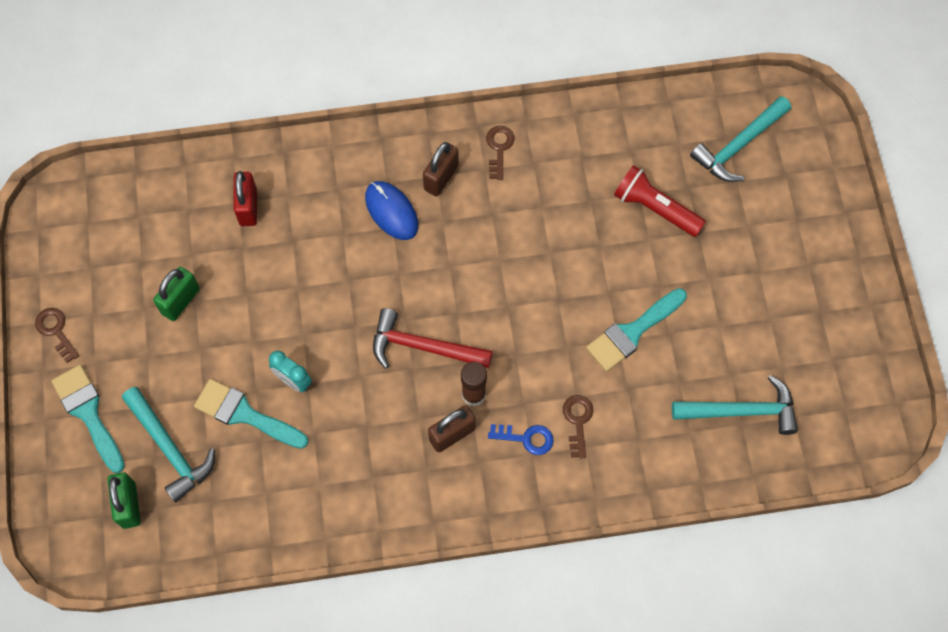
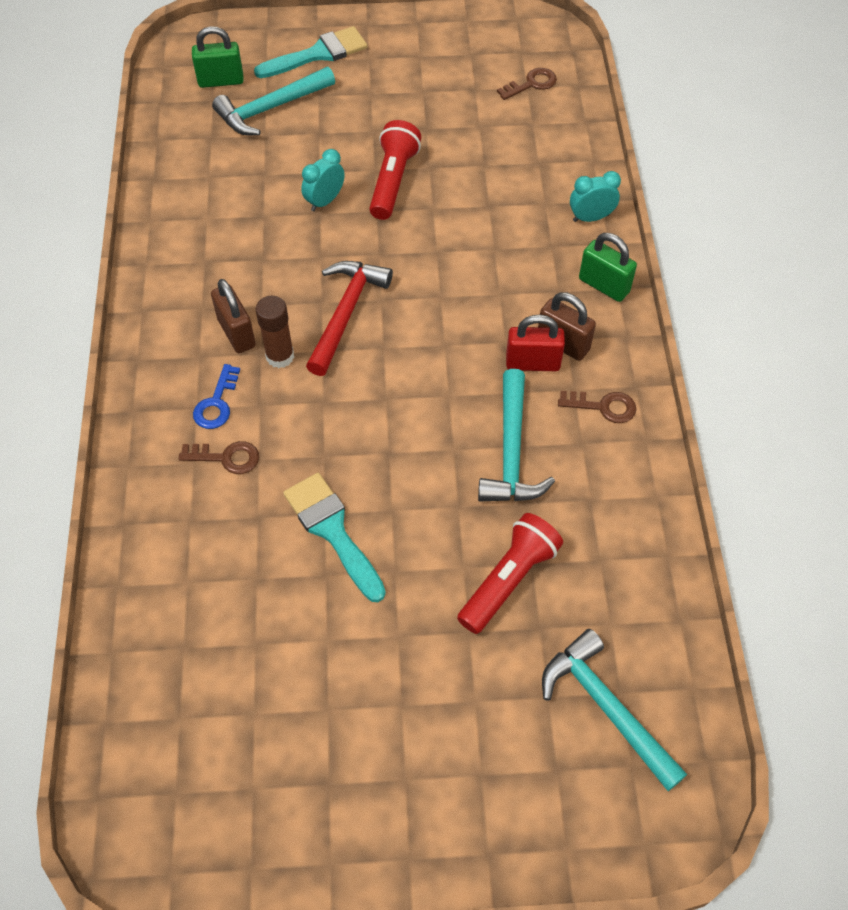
camera: 95 degrees right, 10 degrees down
(56, 331) = (406, 32): brown key -> brown key (531, 84)
(181, 301) = (426, 117): green padlock -> green padlock (604, 285)
(245, 414) = (295, 163): turquoise brush -> none
(248, 207) = (531, 170): red padlock -> red padlock (532, 363)
(266, 323) = (393, 181): none -> red flashlight
(303, 159) = (591, 217): none -> turquoise clock
(391, 211) = (519, 293): blue mouse -> none
(741, 411) = (201, 649): turquoise hammer -> turquoise hammer (511, 451)

